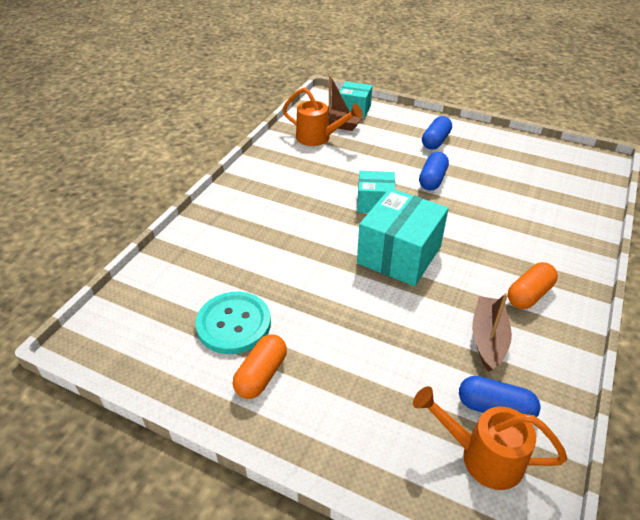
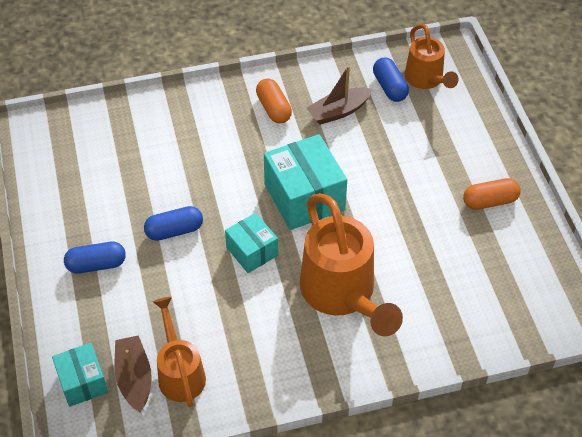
camera: 130 degrees left, 10 degrees up
(234, 324) = (473, 246): turquoise button -> none
(288, 224) = (342, 294): none -> orange watering can
(399, 255) = (304, 197): turquoise box -> turquoise box turned 75 degrees clockwise
(529, 294) = (273, 108): orange capsule -> orange capsule turned 60 degrees clockwise

